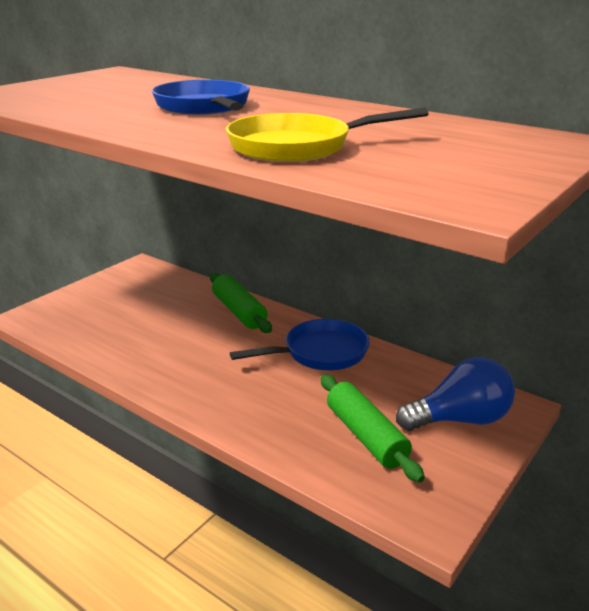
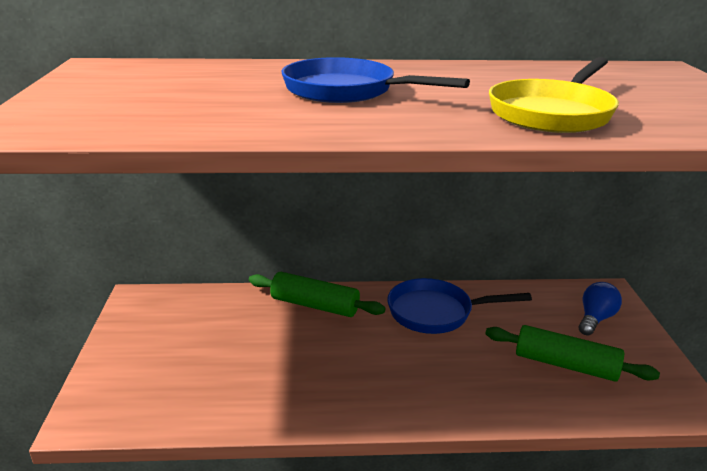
camera: 40 degrees left, 0 degrees up
(320, 353) = (435, 312): blue pan -> blue pan turned 120 degrees counterclockwise
(460, 419) = (595, 319): blue light bulb -> blue light bulb, size x0.64

